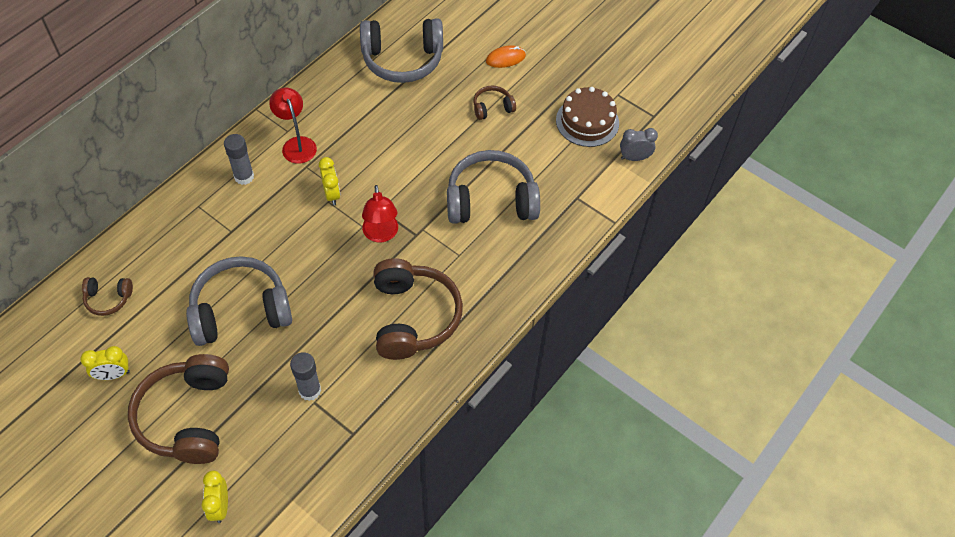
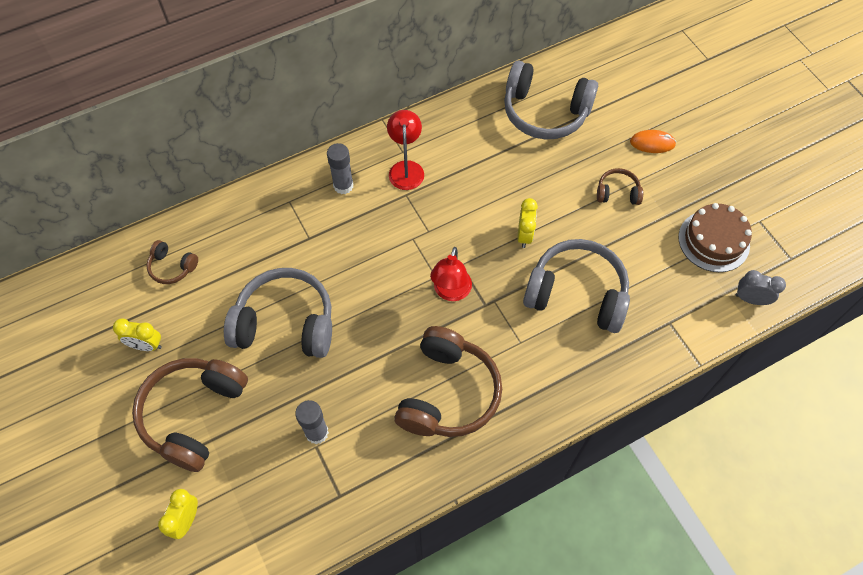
camera: 25 degrees right, 5 degrees up
(332, 194) = (419, 232): yellow clock -> yellow clock (524, 235)

